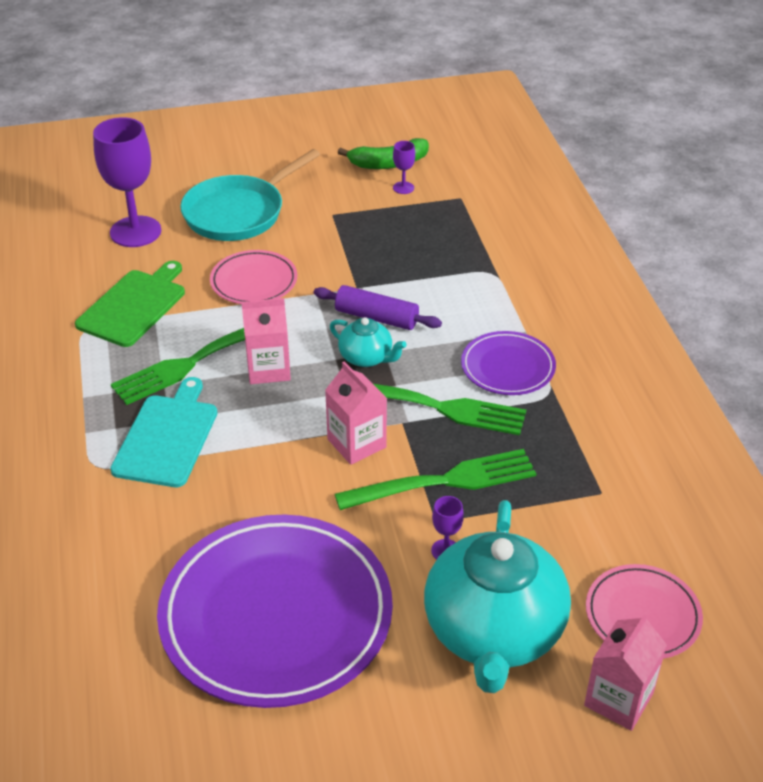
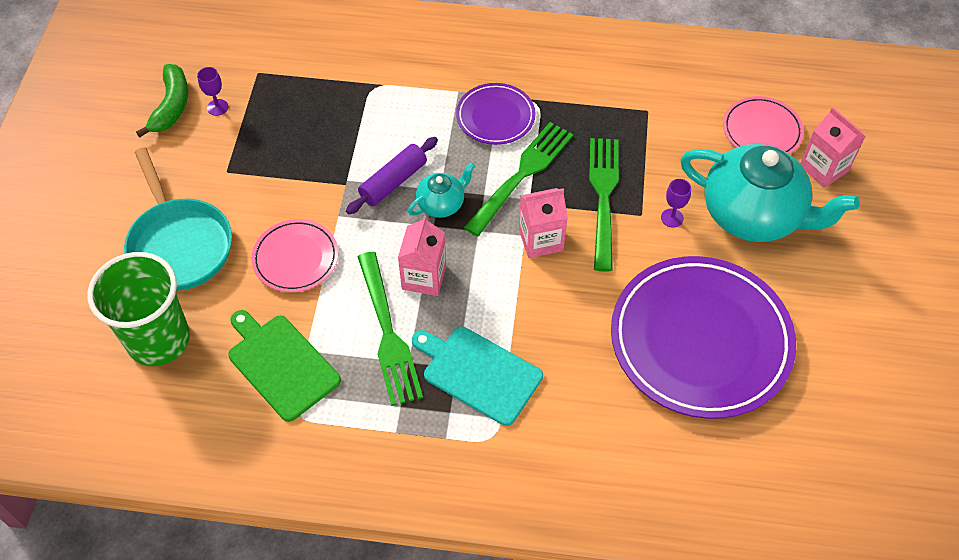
camera: 70 degrees left, 15 degrees up
(135, 232) = (158, 340): purple goblet -> green cup

